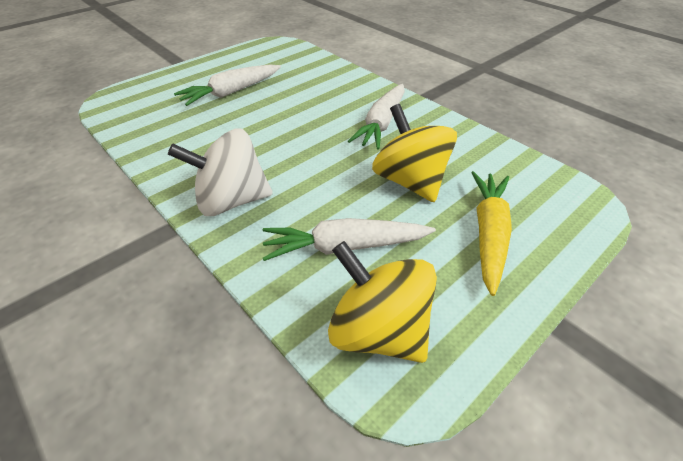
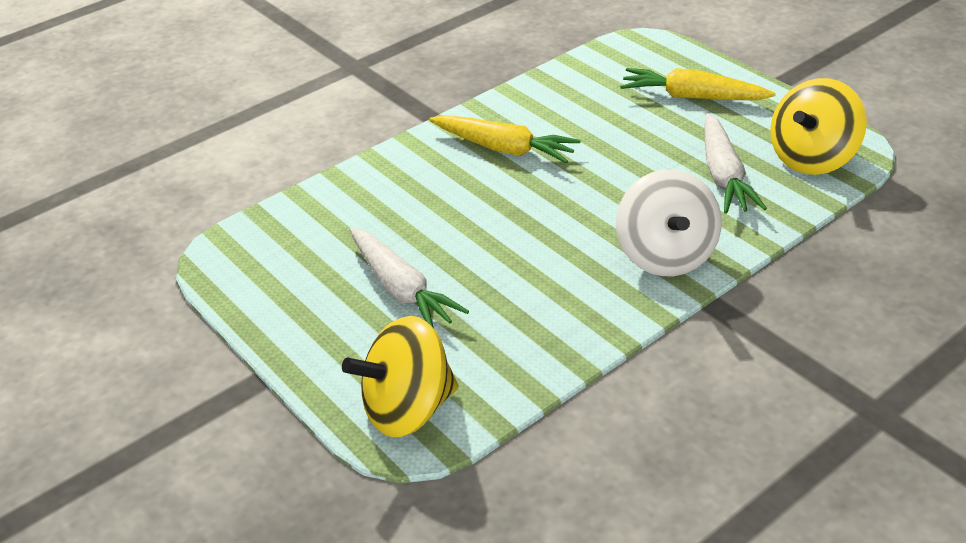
camera: 85 degrees left, 5 degrees down
(381, 124) = (505, 149): white carrot -> yellow carrot
(410, 181) = (620, 134): yellow spinning top -> yellow spinning top (408, 409)

